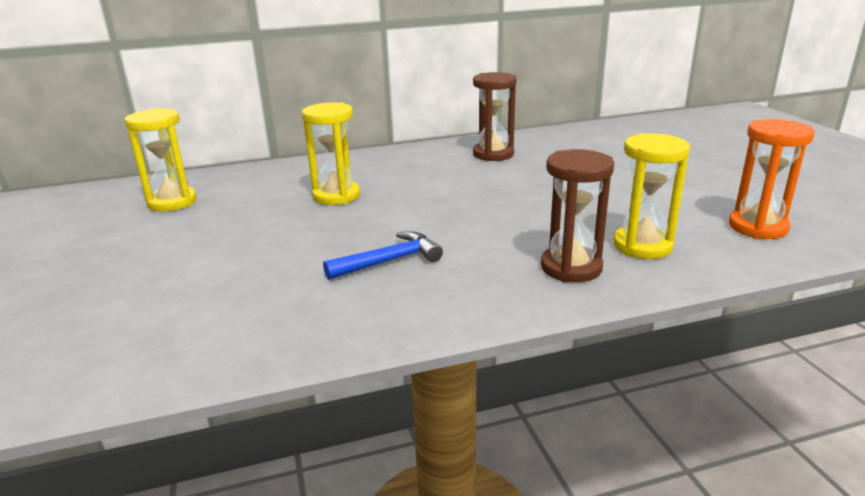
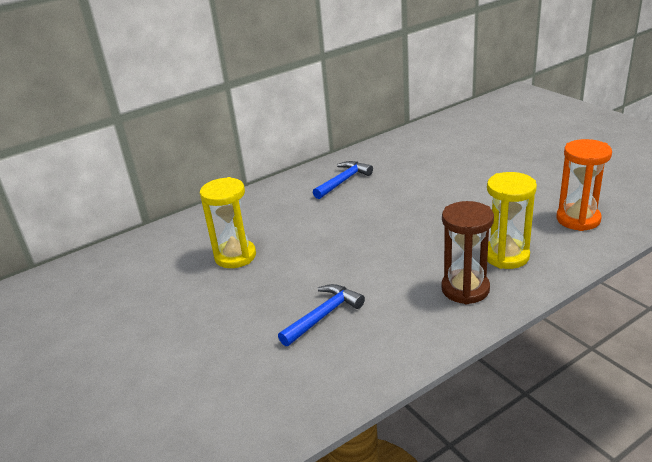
camera: 15 degrees left, 5 degrees up
(172, 202) = (86, 295): yellow hourglass -> none
(493, 154) = (343, 181): brown hourglass -> blue hammer

